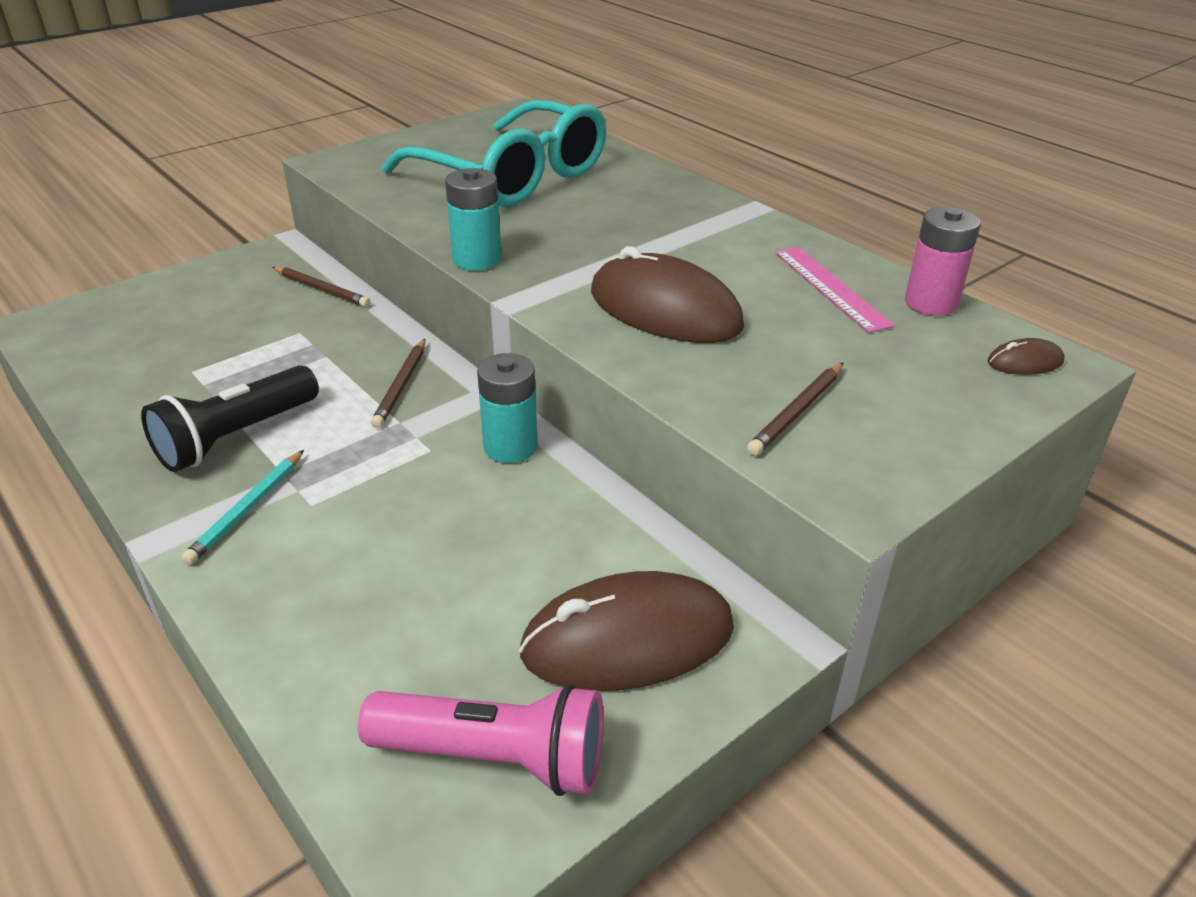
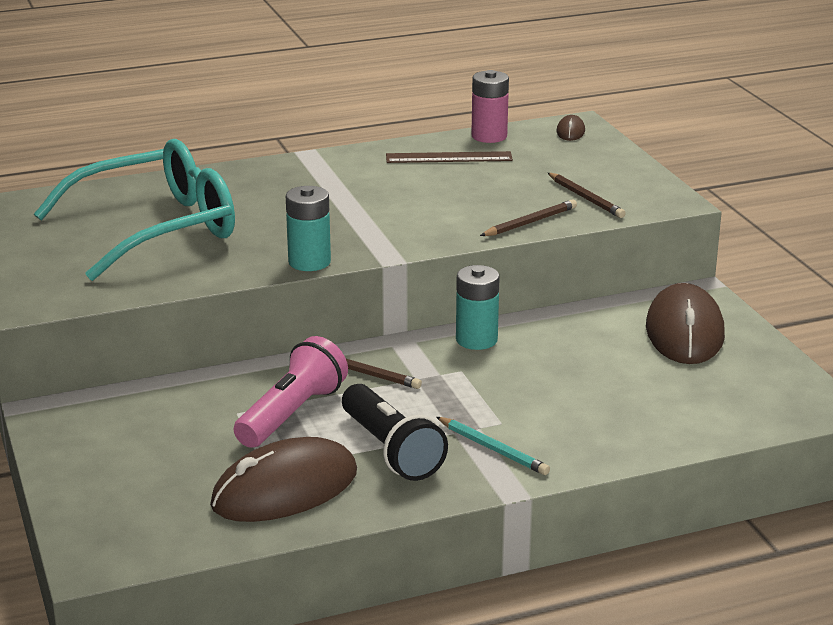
camera: 70 degrees left, 10 degrees down
(322, 289) = (162, 395): brown pencil -> brown pencil (530, 222)
(495, 757) = (757, 382): pink flashlight -> pink flashlight (292, 414)
(665, 309) = (440, 211): brown mouse -> brown mouse (285, 489)
(831, 288) = (449, 157): pink ruler -> brown ruler

